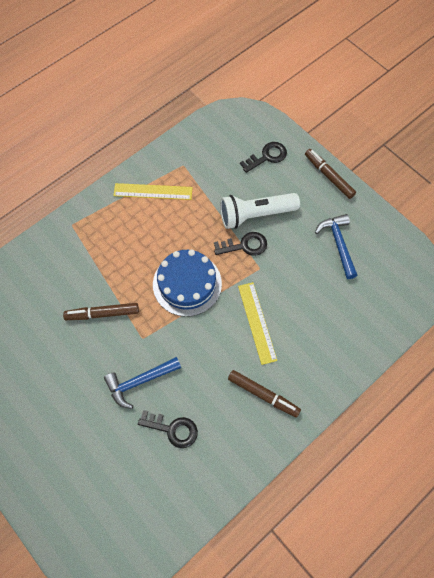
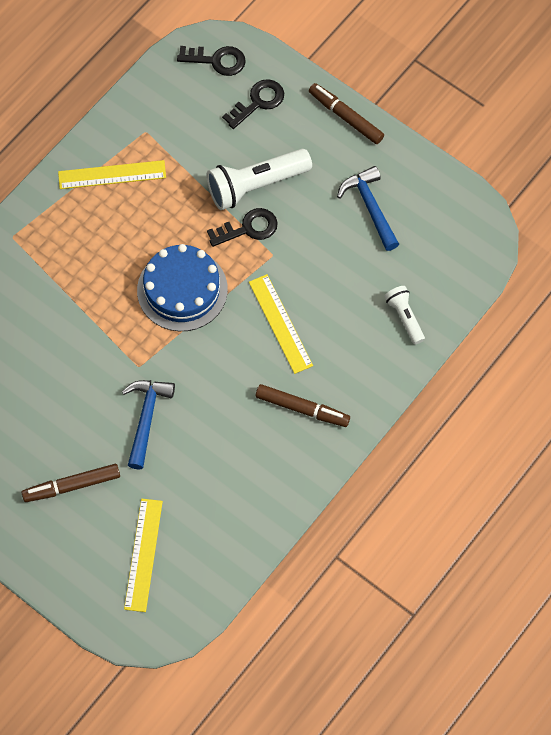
camera: 10 degrees left, 0 degrees up
(102, 314) = (81, 344): brown marker -> brown marker (72, 486)
(113, 499) = (143, 554): none -> yellow ruler
(139, 381) = (146, 418): blue hammer -> blue hammer turned 135 degrees clockwise
(173, 429) = (199, 466): black key -> black key (217, 60)
(354, 333) = (404, 317): none -> white flashlight

